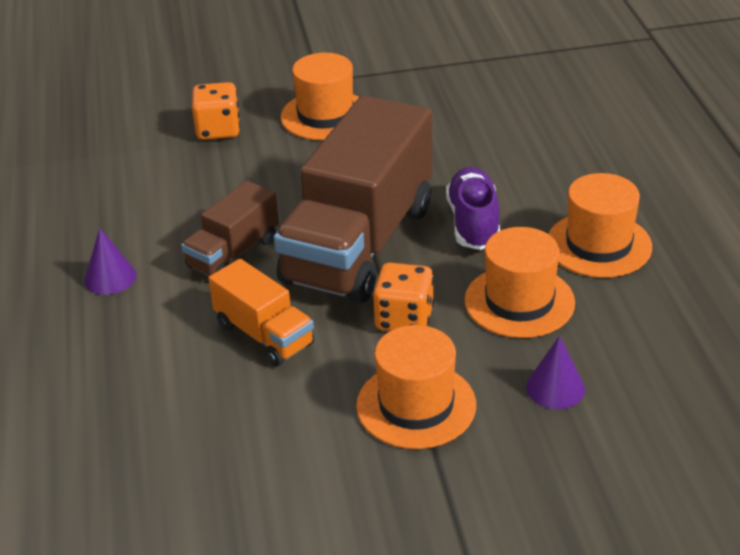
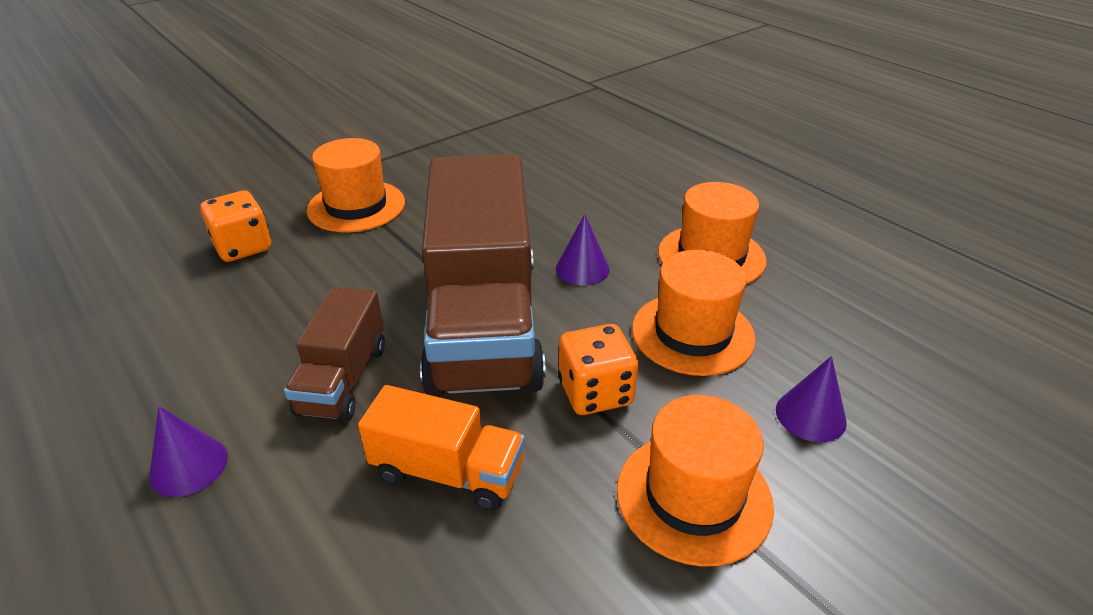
camera: 30 degrees left, 0 degrees up
(473, 223) = (582, 269): purple shoe -> purple cone

